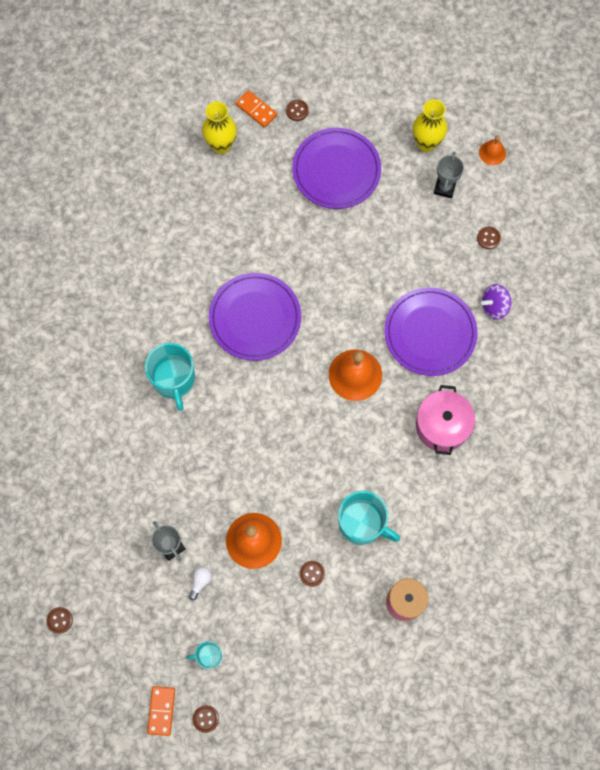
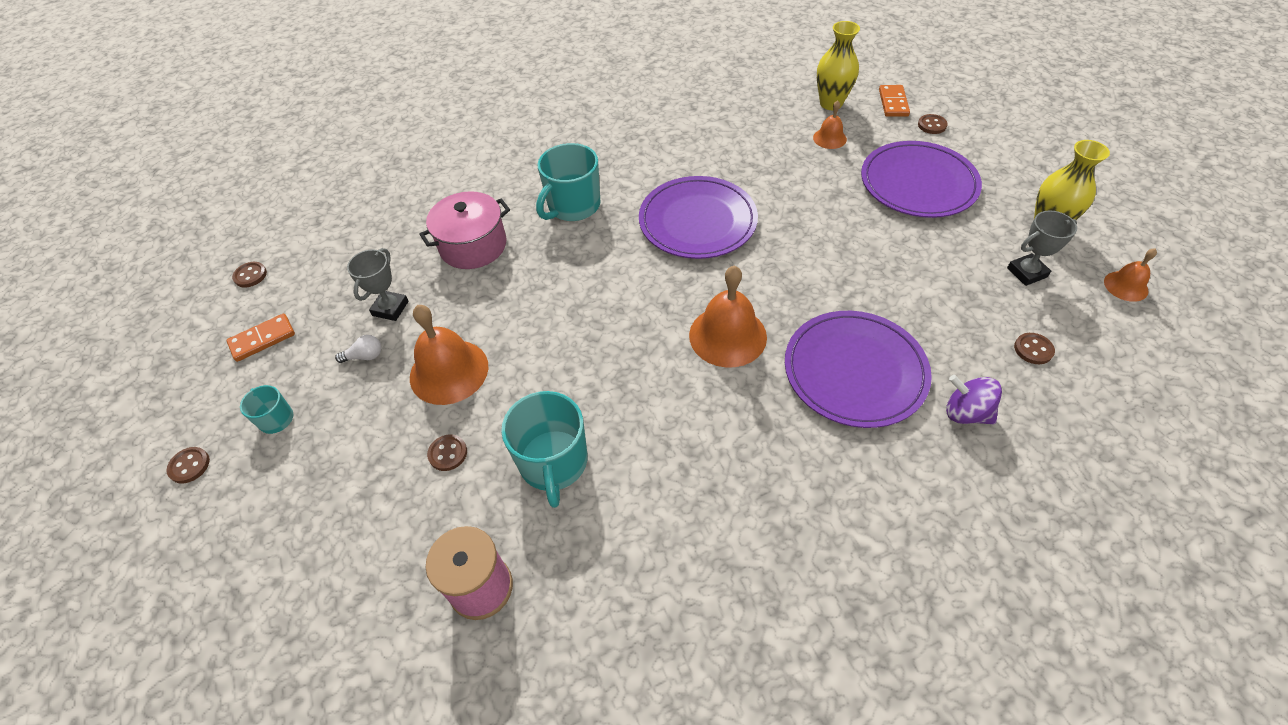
camera: 55 degrees right, 20 degrees down
(161, 710) = (181, 417): orange domino -> orange domino (262, 339)
(253, 178) = (829, 138): none -> orange bell
(442, 425) = (758, 463): pink pot -> pink pot (473, 246)

